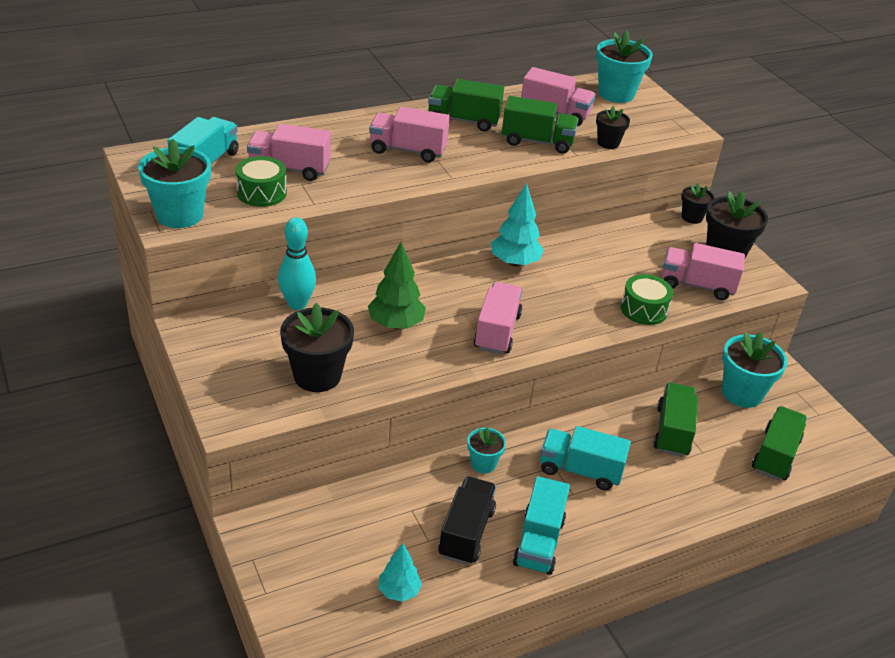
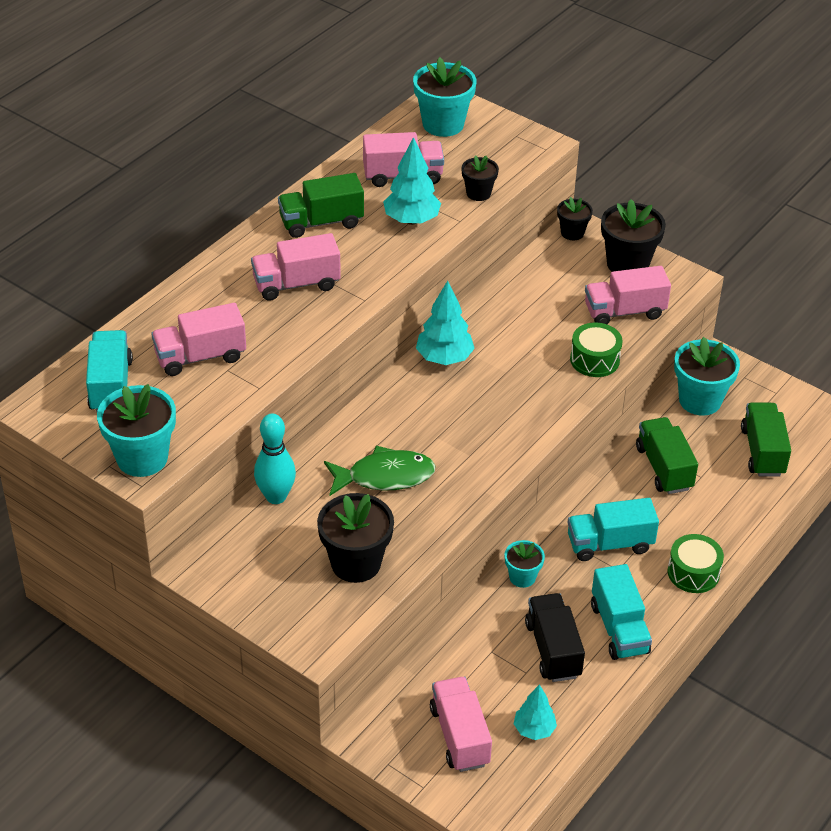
camera: 25 degrees left, 5 degrees up
(261, 193) = (198, 397): green drum -> green drum (693, 572)
(395, 324) = (385, 476): green tree -> green fish
(497, 332) = (482, 443): pink truck -> pink truck (460, 736)
(537, 142) = (411, 220): green truck -> turquoise tree

